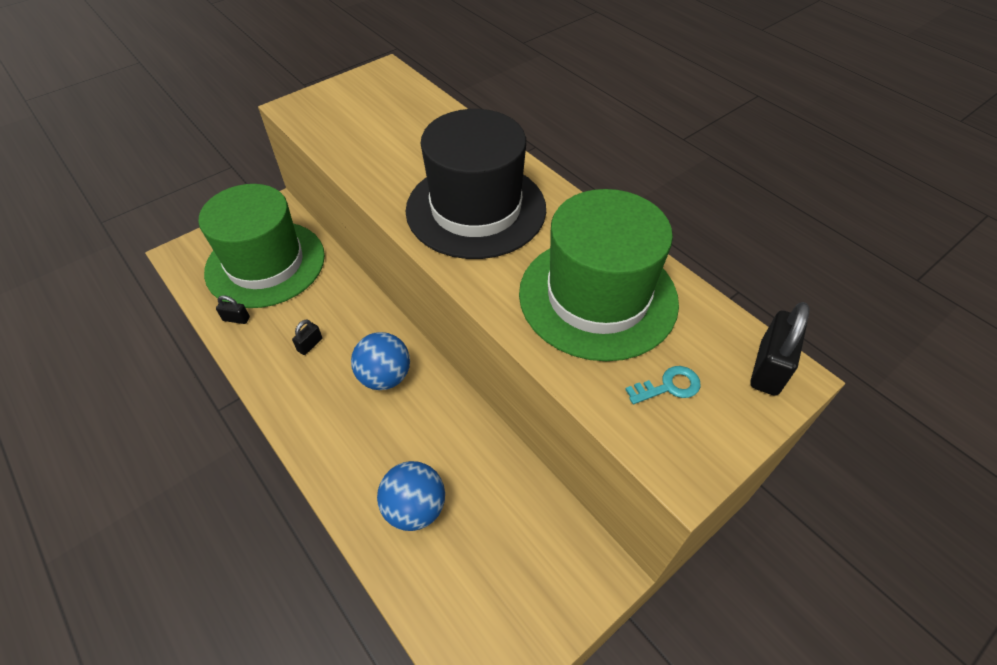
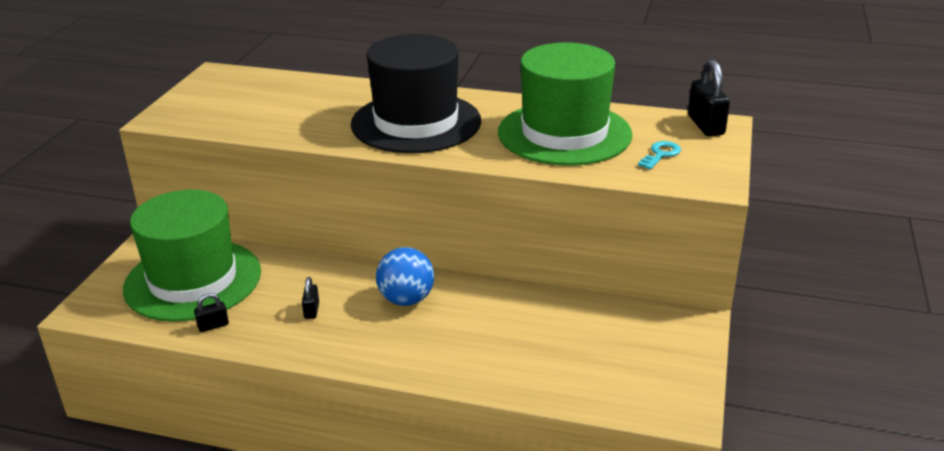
camera: 35 degrees left, 20 degrees down
(415, 508) = (526, 356): blue ball -> none

